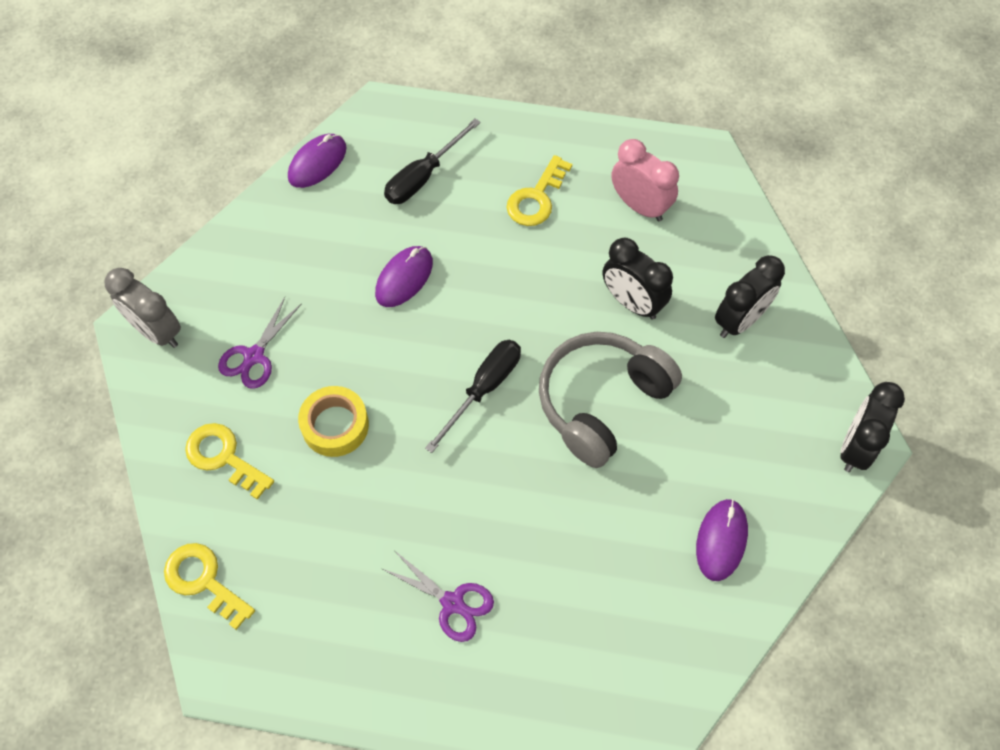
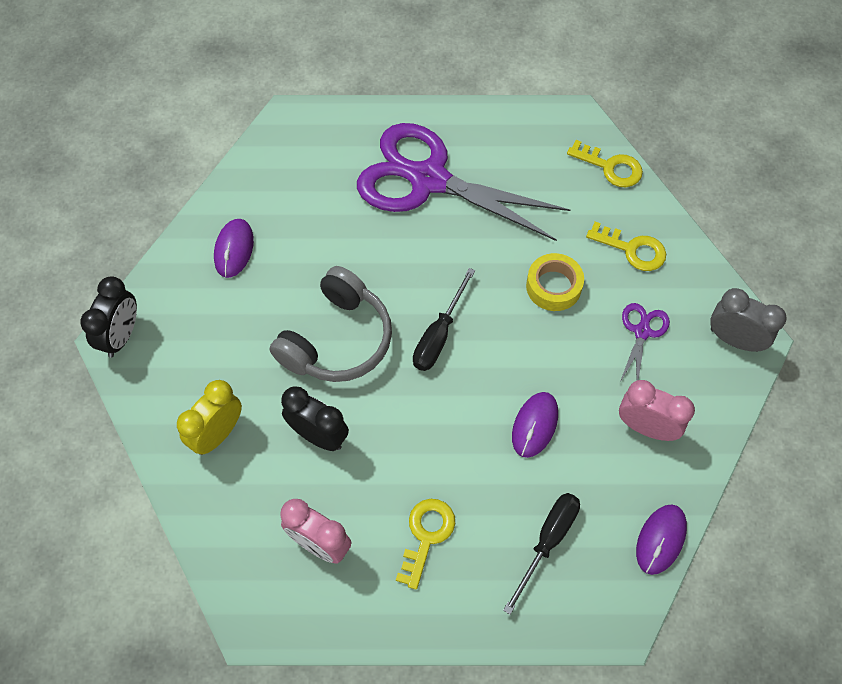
camera: 170 degrees right, 0 degrees up
(290, 259) = (646, 427): none -> pink clock
(452, 603) = (429, 180): purple scissors -> purple scissors, size x2.44
(740, 320) = (217, 434): black clock -> yellow clock

